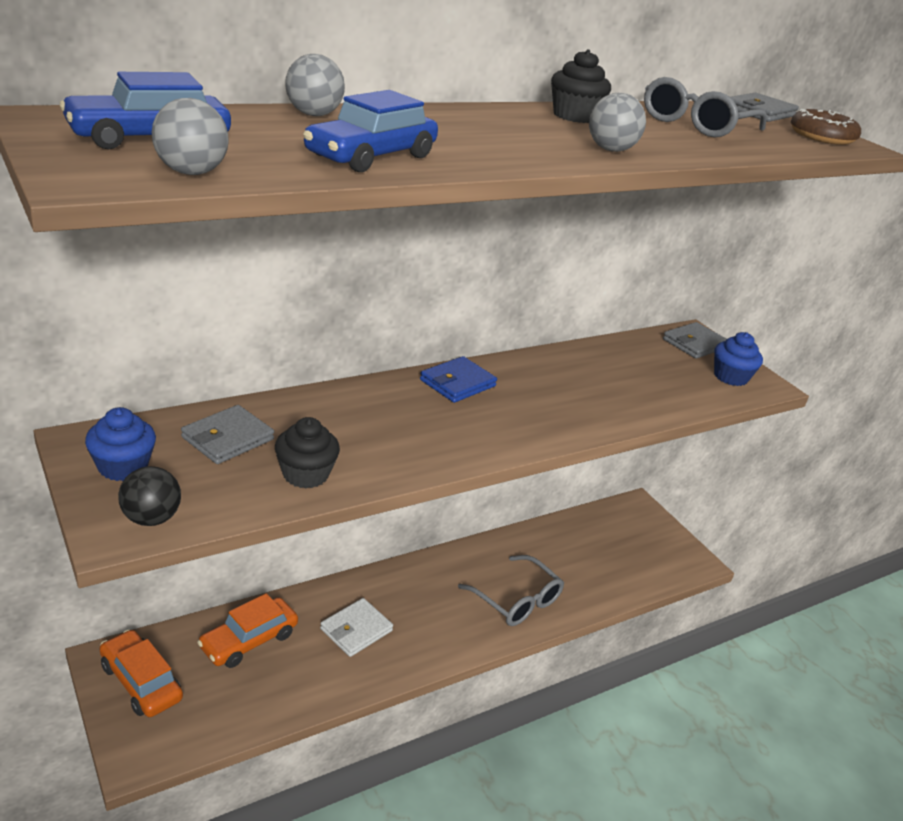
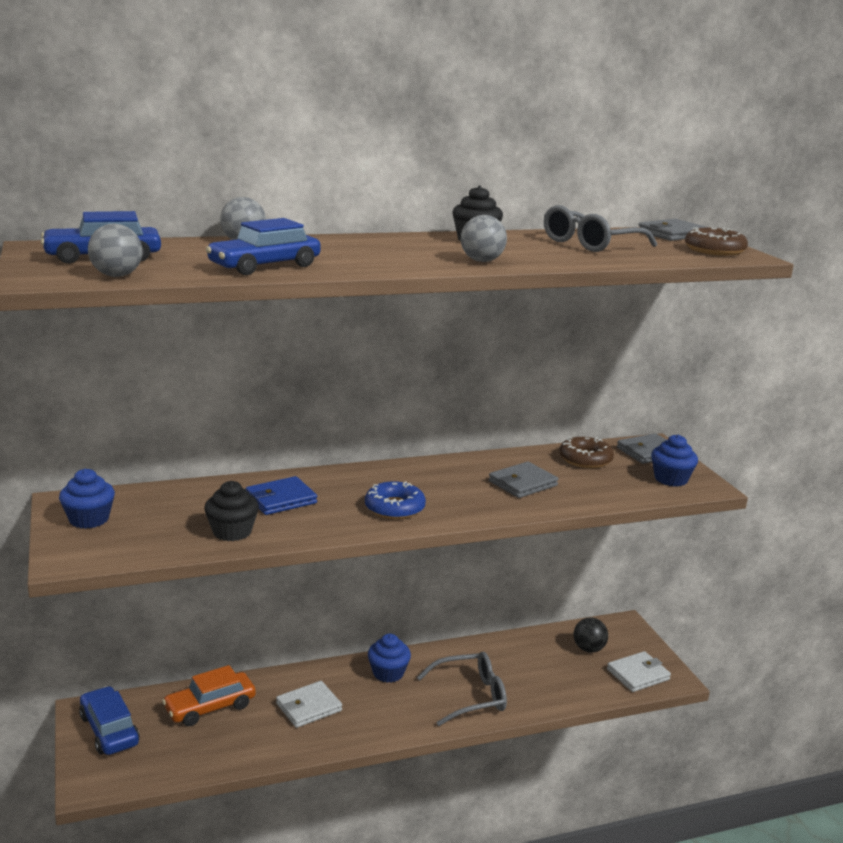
camera: 15 degrees right, 10 degrees down
(141, 682) = (109, 730): orange car -> blue car
(151, 518) = (96, 553): black ball -> black ball (588, 649)
(227, 438) = (179, 505): grey wallet -> grey wallet (522, 483)
(427, 580) = (388, 673): none -> blue cupcake
(457, 383) = (396, 474): blue wallet -> blue wallet (281, 499)
(474, 429) = (394, 508): none -> blue donut
(517, 600) = (470, 696): grey glasses -> grey glasses turned 75 degrees counterclockwise
(639, 355) = (585, 459): none -> brown donut
(666, 561) = (638, 674): none -> white wallet

